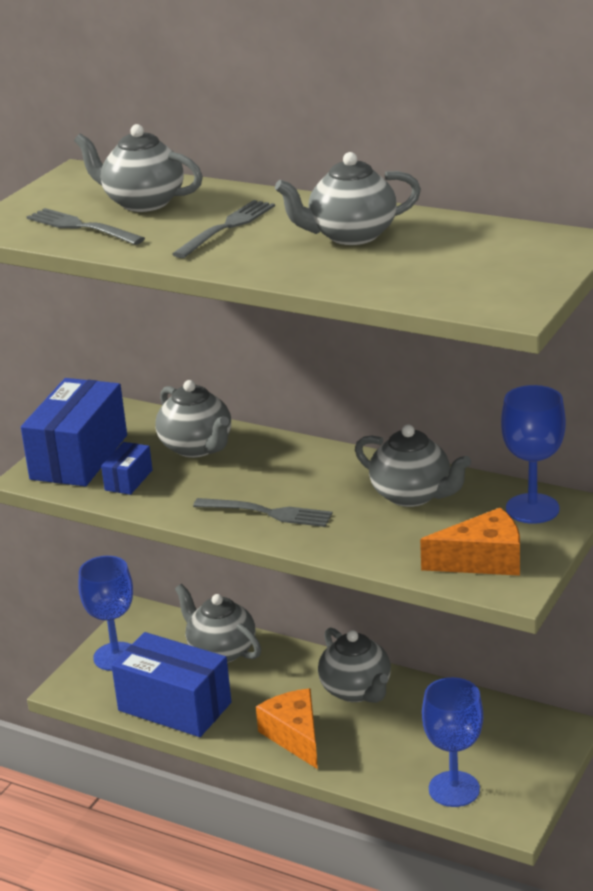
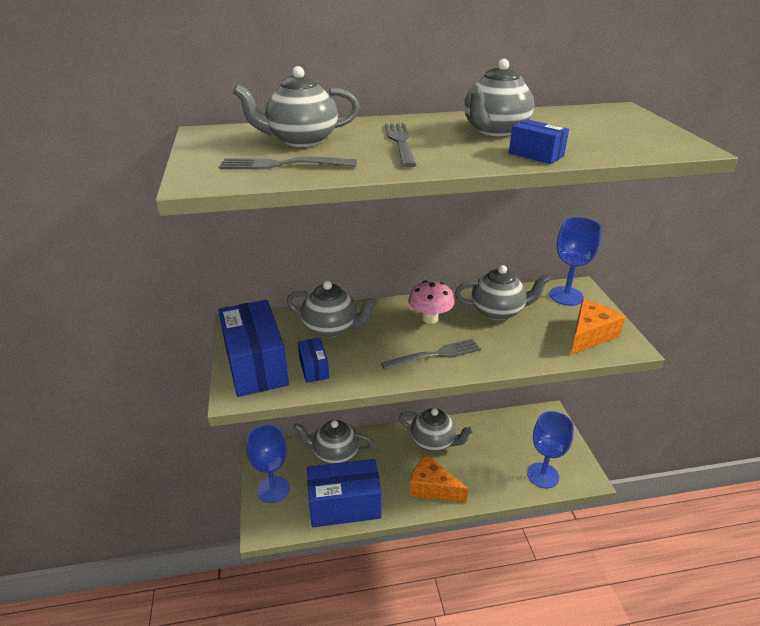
camera: 40 degrees left, 5 degrees up
(318, 475) = (430, 318): none -> pink mushroom
(325, 275) = (536, 155): none -> blue box

